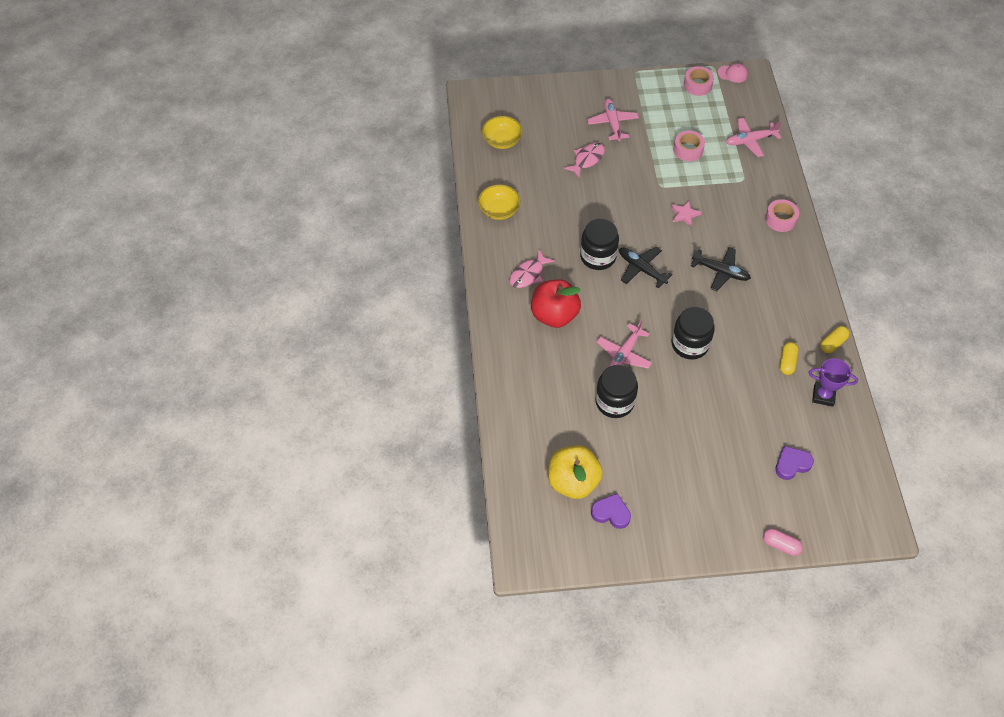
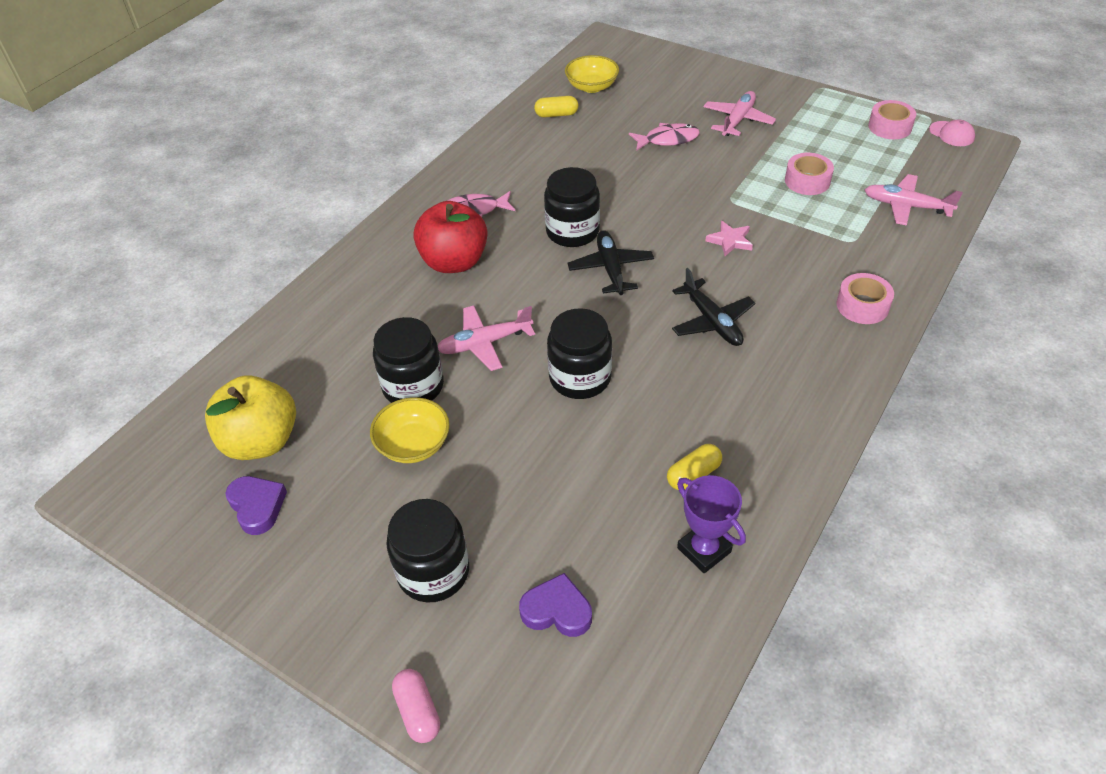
camera: 40 degrees right, 10 degrees down
(499, 210) = (514, 142): yellow bowl -> yellow bowl (413, 444)
(724, 485) = (433, 572): none -> black jar
(832, 343) = (790, 491): yellow capsule -> yellow capsule (556, 114)

